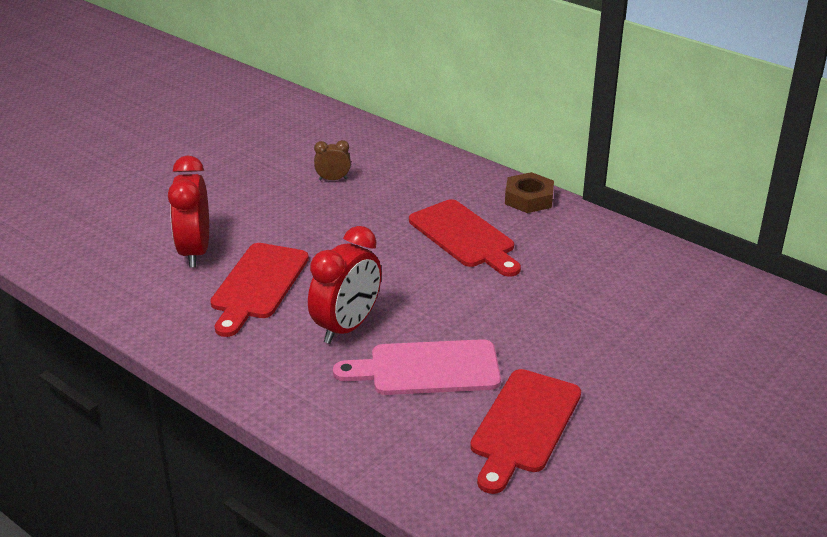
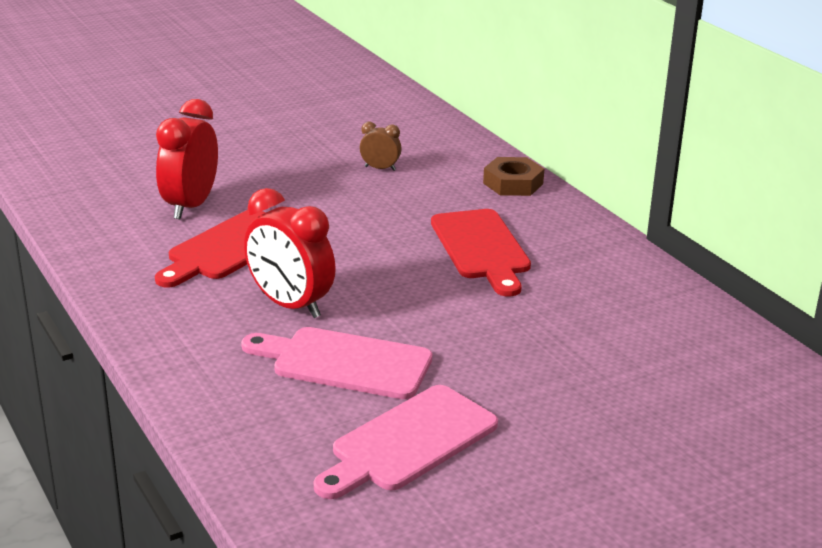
camera: 20 degrees right, 5 degrees down
(347, 327) = (290, 305): red clock -> red clock turned 75 degrees clockwise
(523, 425) = (408, 442): red cutting board -> pink cutting board
(529, 198) = (582, 226): brown nut -> brown nut (513, 183)

